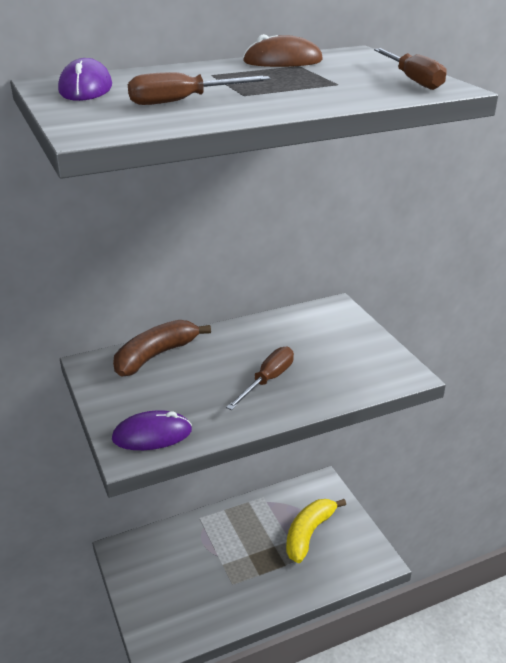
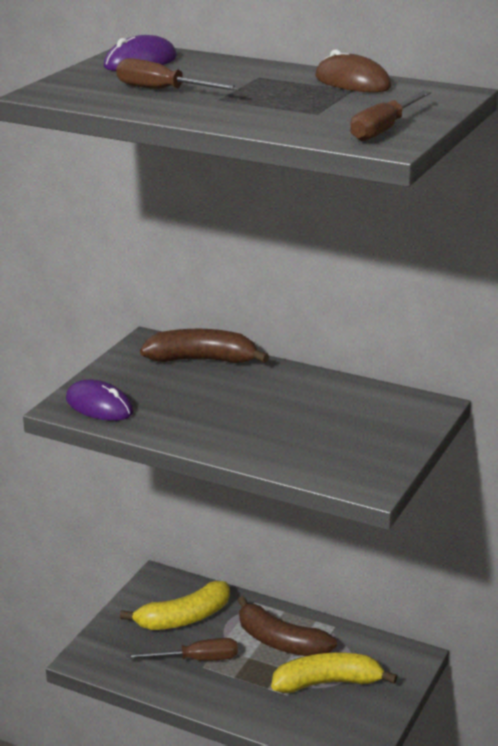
camera: 50 degrees right, 5 degrees down
(175, 563) = (184, 618): none -> yellow banana
(250, 530) = (280, 642): none -> brown banana
(267, 380) = (247, 422): brown screwdriver -> brown screwdriver (196, 659)

